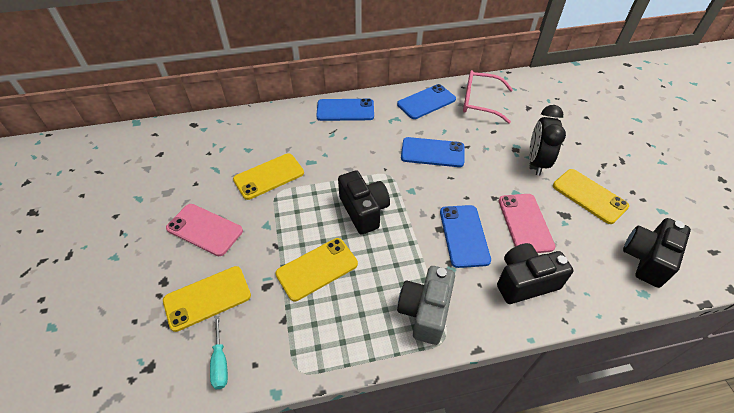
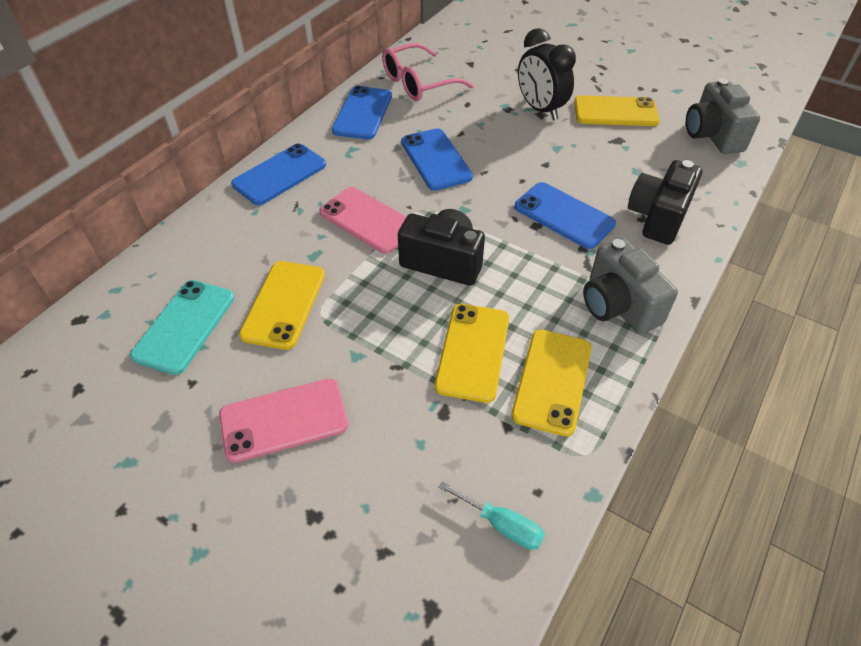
camera: 45 degrees left, 0 degrees up
(207, 298) = (395, 482): yellow phone -> yellow phone (552, 381)
(222, 156) = (185, 326): none -> turquoise phone
(432, 152) = (436, 159): blue phone -> blue phone turned 75 degrees counterclockwise
(525, 223) = (597, 168): pink phone -> pink phone (368, 220)
(646, 259) = (712, 135): black camera -> grey camera

